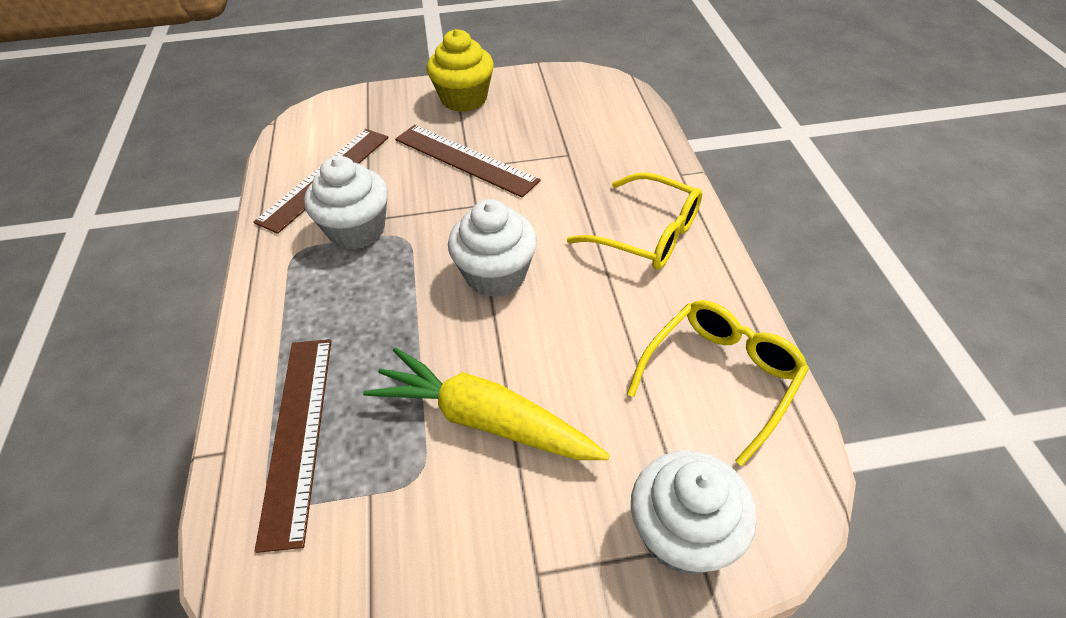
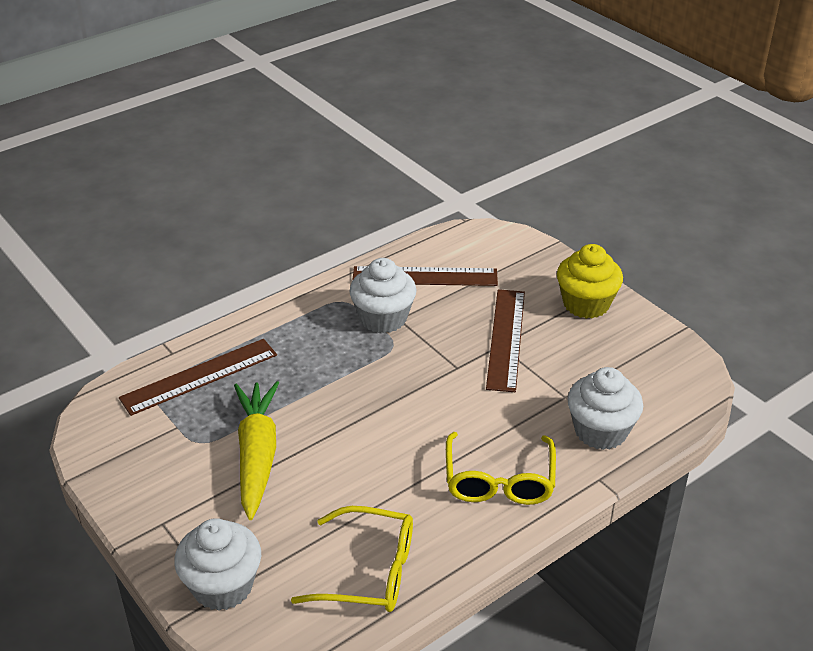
camera: 60 degrees right, 10 degrees down
(495, 275) = (389, 409): white cupcake -> white cupcake (600, 431)

